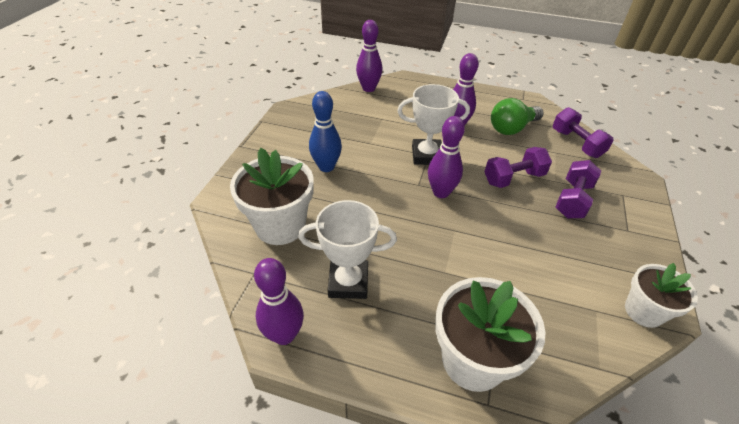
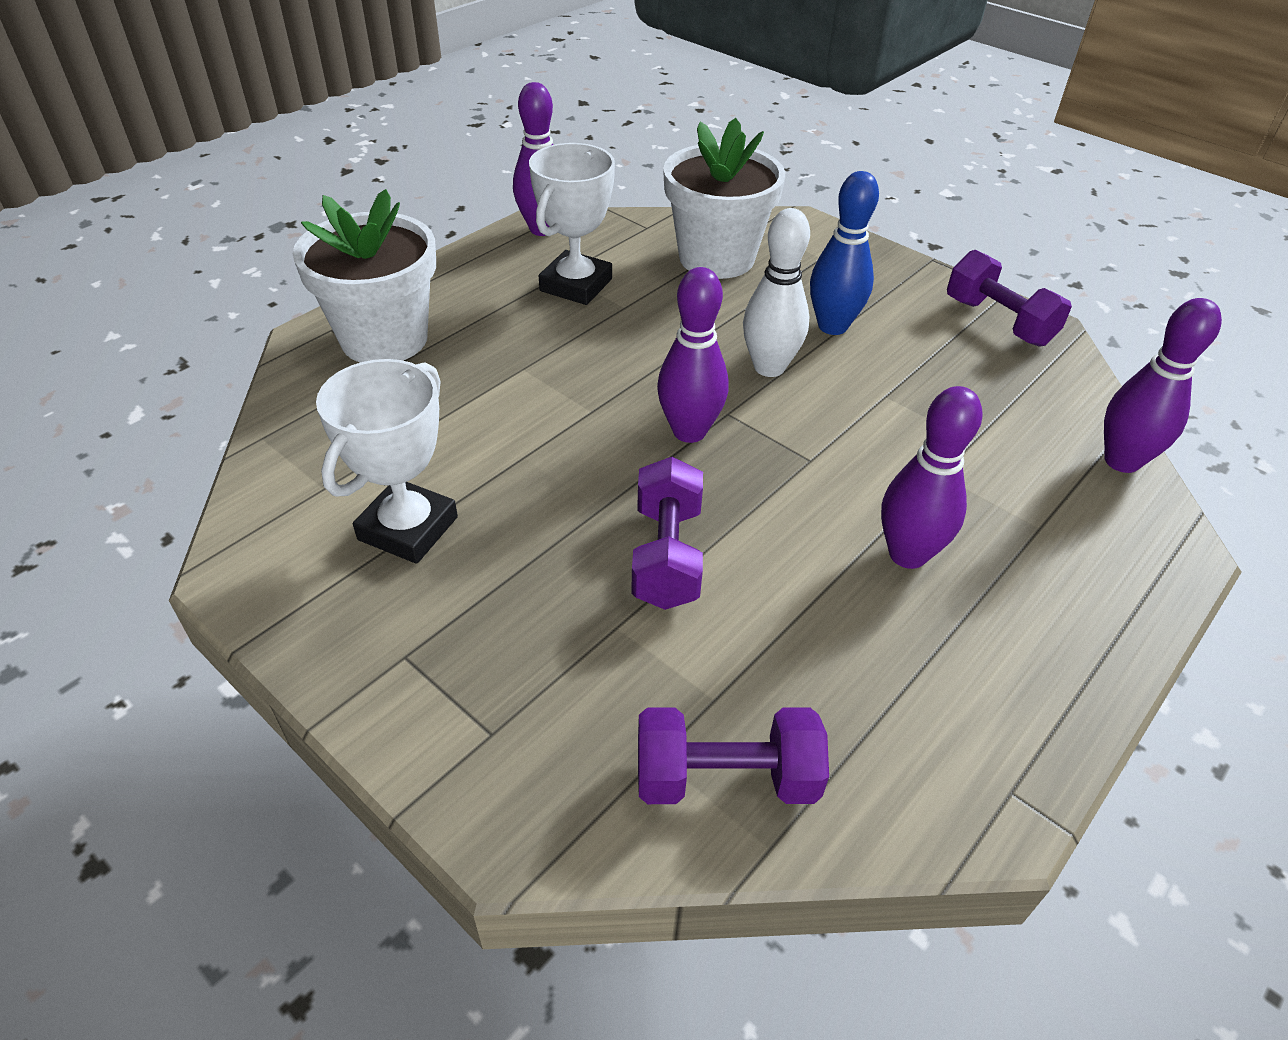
camera: 115 degrees right, 0 degrees up
(375, 179) = (769, 367): none -> white bowling pin
(427, 155) = (809, 456): white trophy -> white trophy (408, 528)
(512, 128) = (855, 662): green light bulb -> none
(572, 200) = (543, 617): purple dumbbell -> purple dumbbell (998, 322)
(643, 311) = (265, 542): white flower pot -> none

